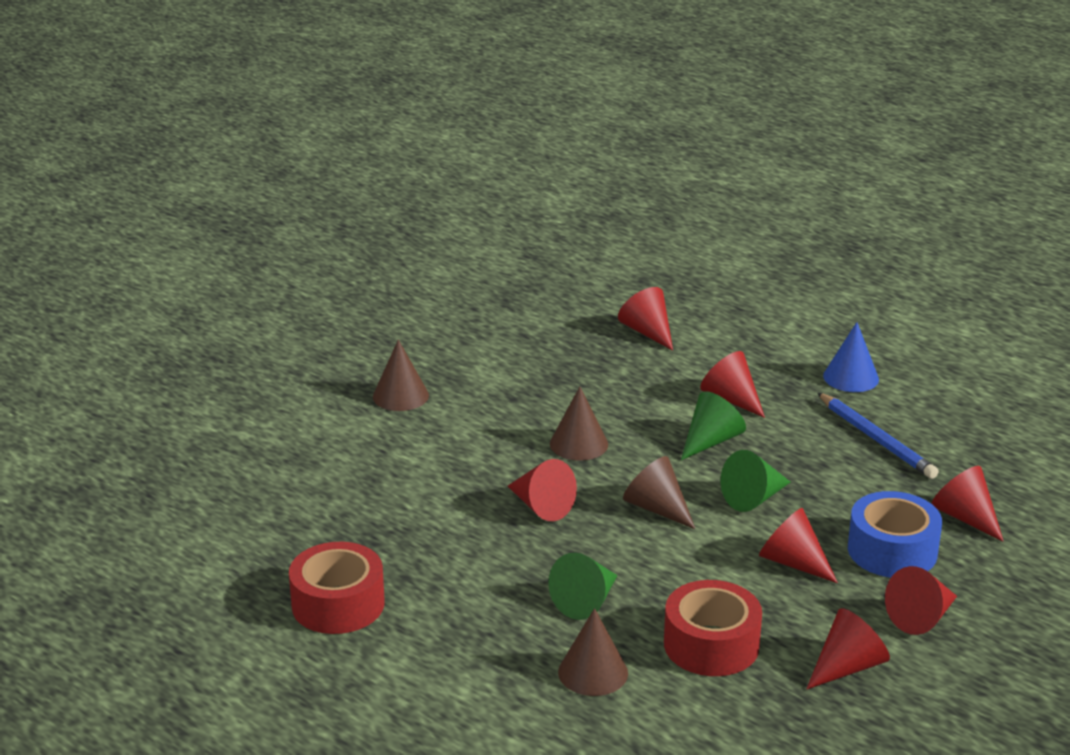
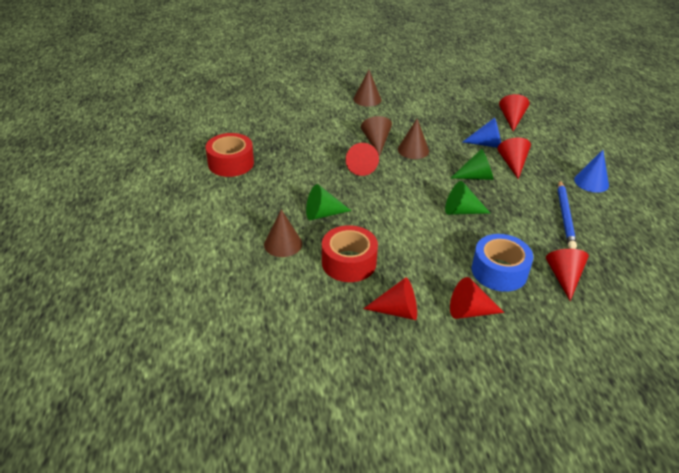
camera: 40 degrees right, 10 degrees up
(657, 508) = (409, 192): brown cone -> brown cone (376, 142)
(664, 386) = (487, 144): none -> blue cone
(793, 562) = (439, 249): red cone -> none

